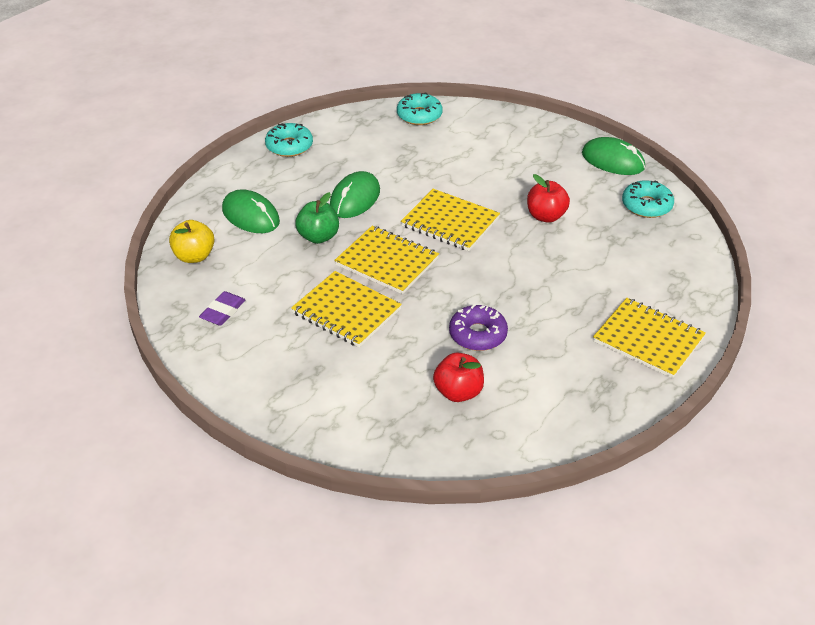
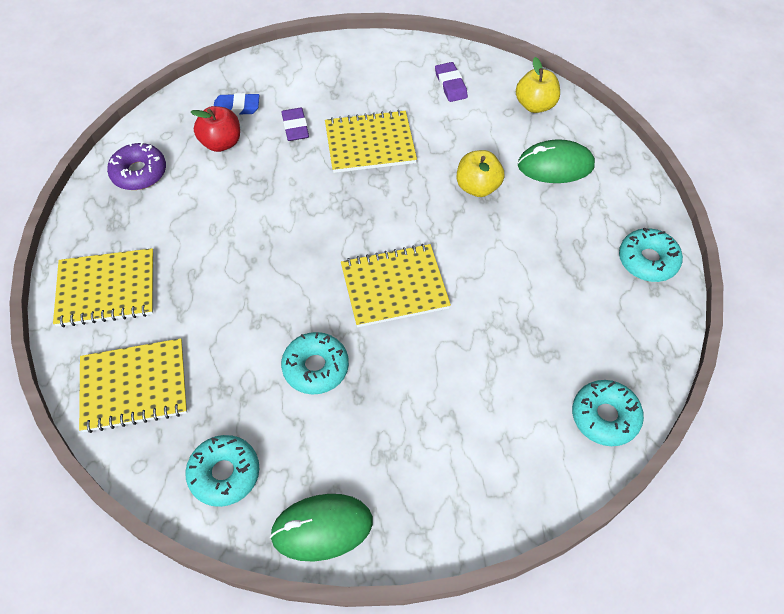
camera: 135 degrees right, 15 degrees up
(318, 237) = (477, 187): green apple -> yellow apple
(355, 199) = (505, 247): green mouse -> none
(384, 363) = (295, 127): none -> purple eraser
(387, 262) = (395, 205): yellow notebook -> yellow notebook (134, 386)
(411, 416) = (236, 107): none -> blue eraser
(477, 334) = (252, 194): purple donut -> purple donut (139, 173)
(546, 216) = (316, 367): red apple -> turquoise donut

